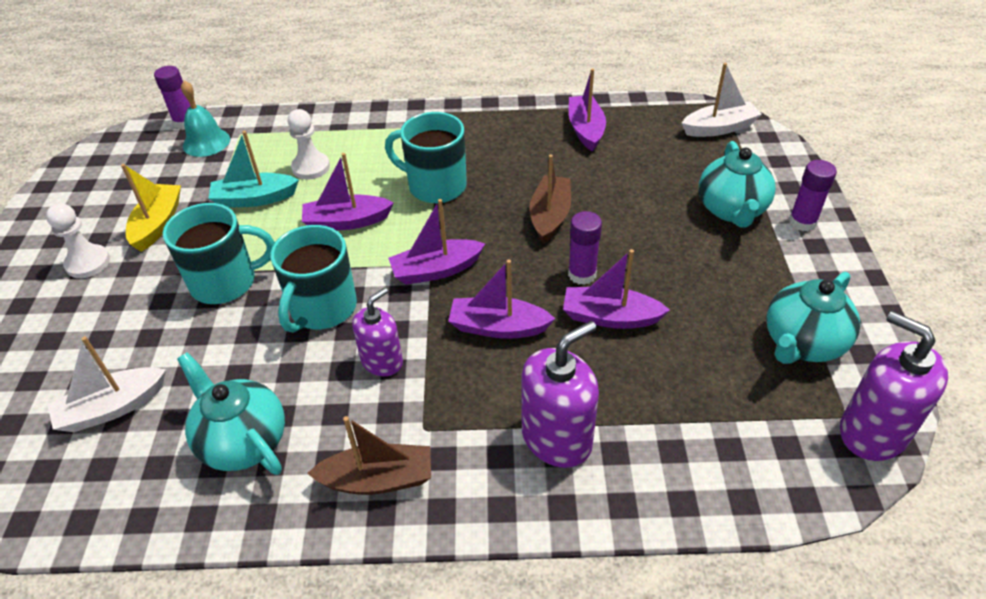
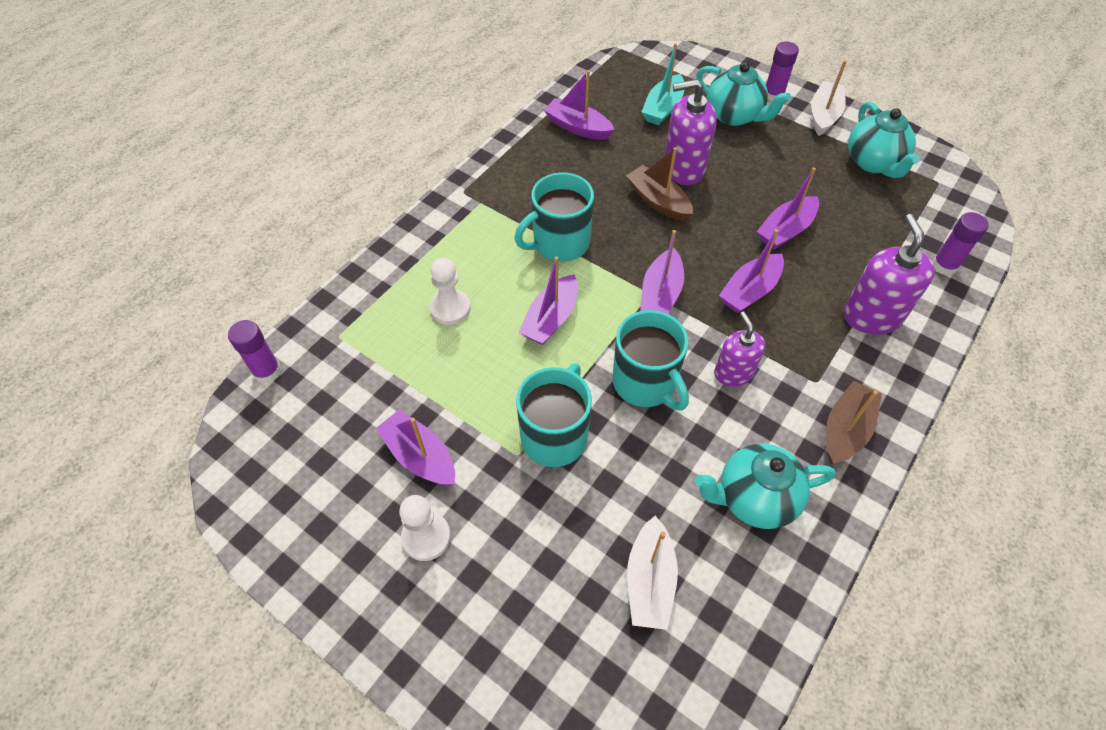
camera: 55 degrees left, 10 degrees up
(158, 224) = (420, 456): yellow boat -> purple boat
(206, 142) = (324, 368): turquoise bell -> none
(254, 199) = (455, 367): turquoise boat -> turquoise boat (663, 108)
(582, 274) = (733, 220): purple glue stick -> purple glue stick (944, 265)
(719, 128) = (646, 67): white boat -> white boat (824, 115)
(872, 432) = (957, 180): purple soap dispenser -> purple soap dispenser (683, 168)

